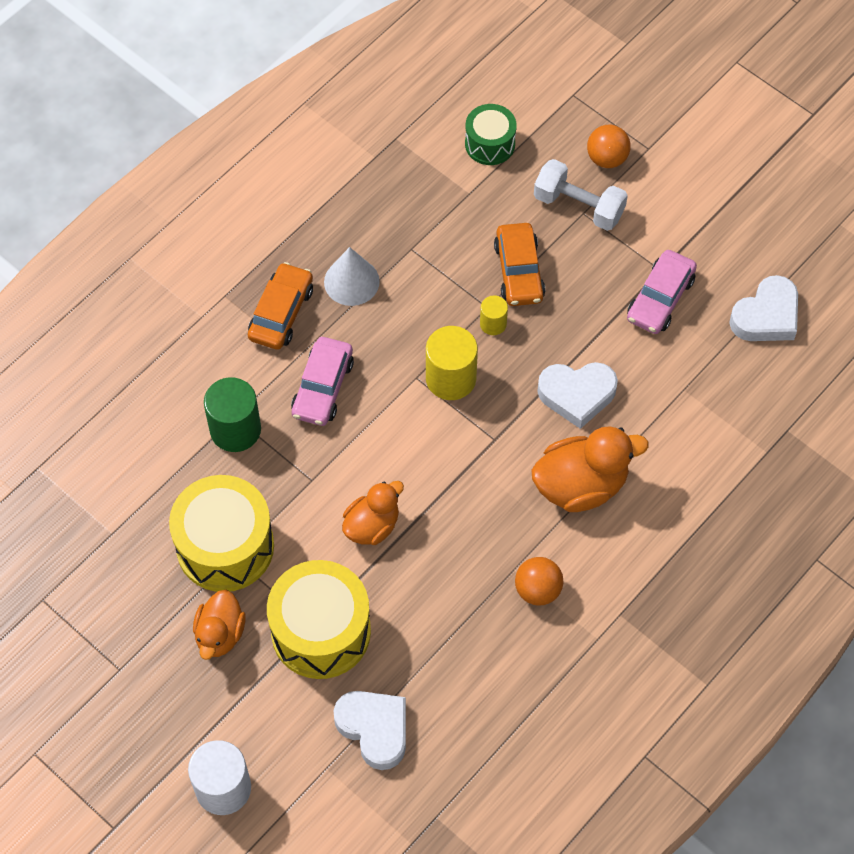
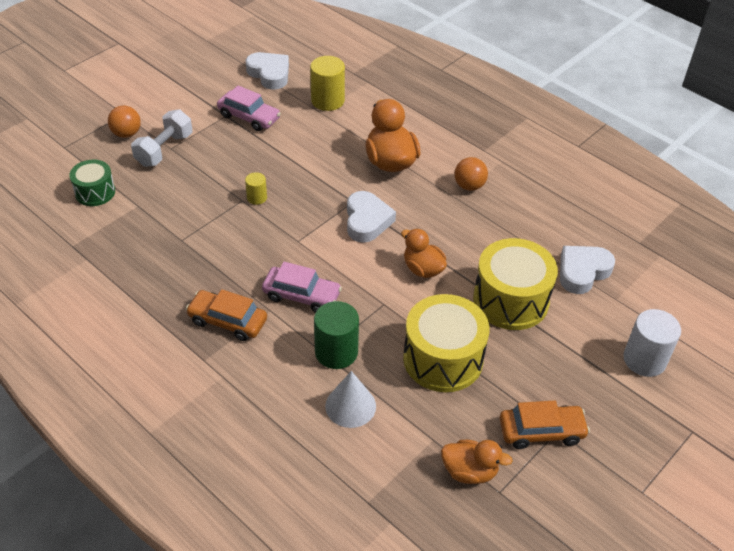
camera: 90 degrees left, 15 degrees down
(220, 634) = (519, 362): orange duck -> orange duck (469, 471)
(351, 281) = (205, 276): white cone -> white cone (350, 406)
(451, 378) = (301, 222): yellow cylinder -> yellow cylinder (327, 101)
(518, 271) = (214, 182): orange car -> orange car (541, 431)
(577, 395) = (320, 159): white heart -> white heart (367, 221)

